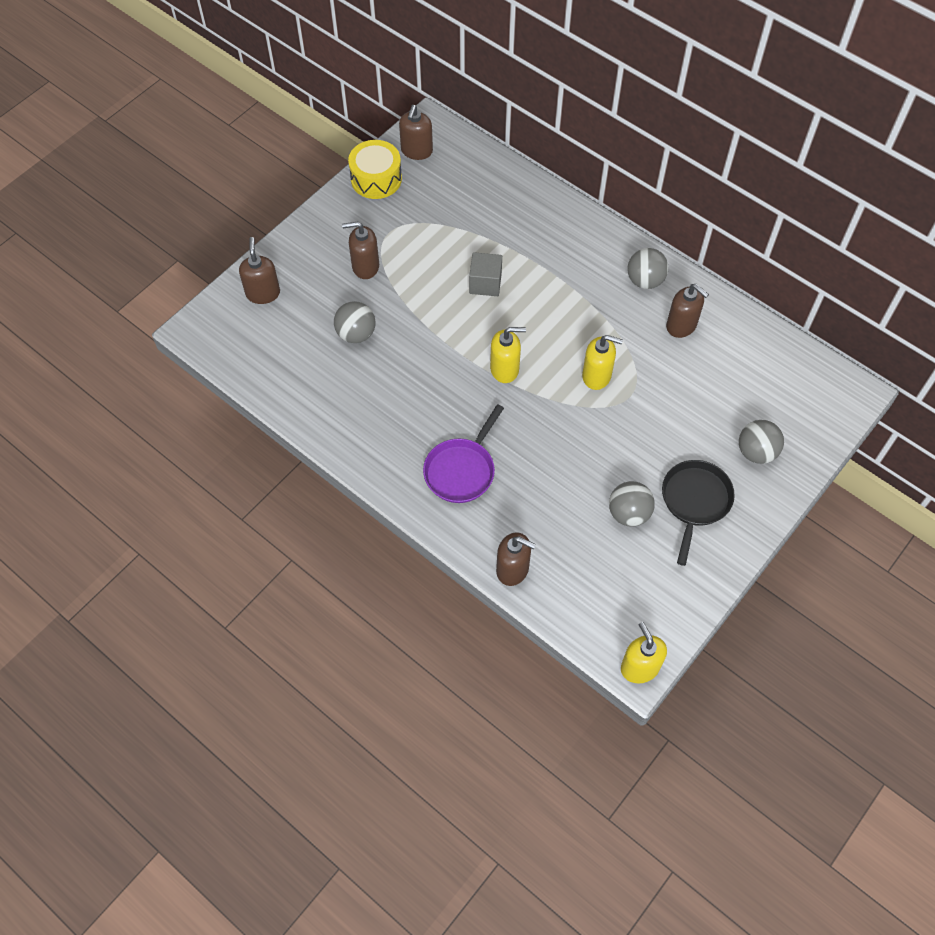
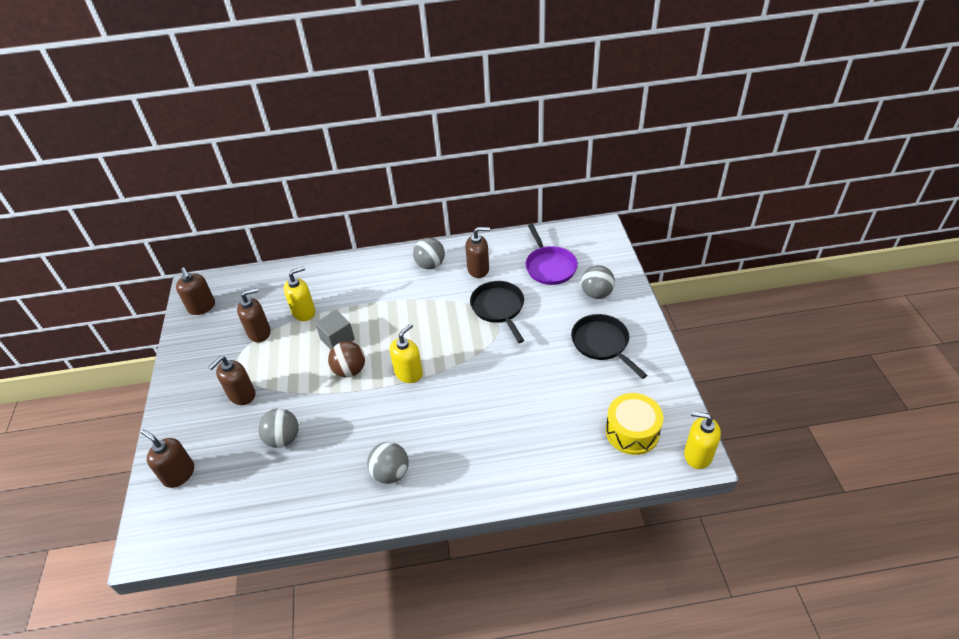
camera: 45 degrees left, 15 degrees down
(376, 179) = (190, 342): yellow drum -> yellow drum (632, 431)
(461, 470) = (455, 452): purple pan -> purple pan (549, 266)
(464, 322) = (350, 370): none -> brown ball
(513, 569) = (560, 476): brown soap dispenser -> brown soap dispenser (259, 332)
(597, 376) = (467, 330): yellow soap dispenser -> yellow soap dispenser (304, 312)
(628, 513) = (579, 382): grey ball -> grey ball (391, 473)
(650, 381) = (498, 308): none -> black pan

